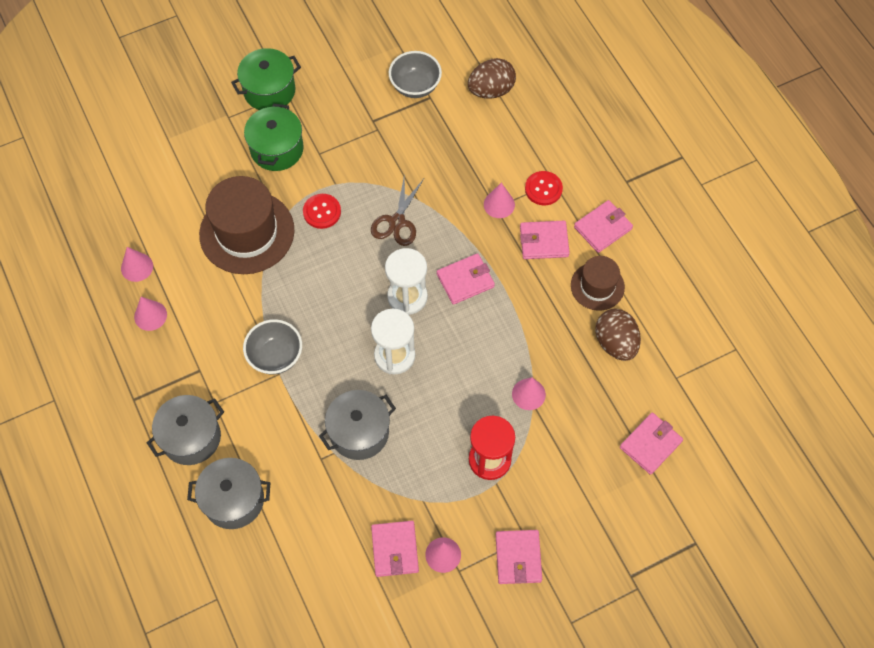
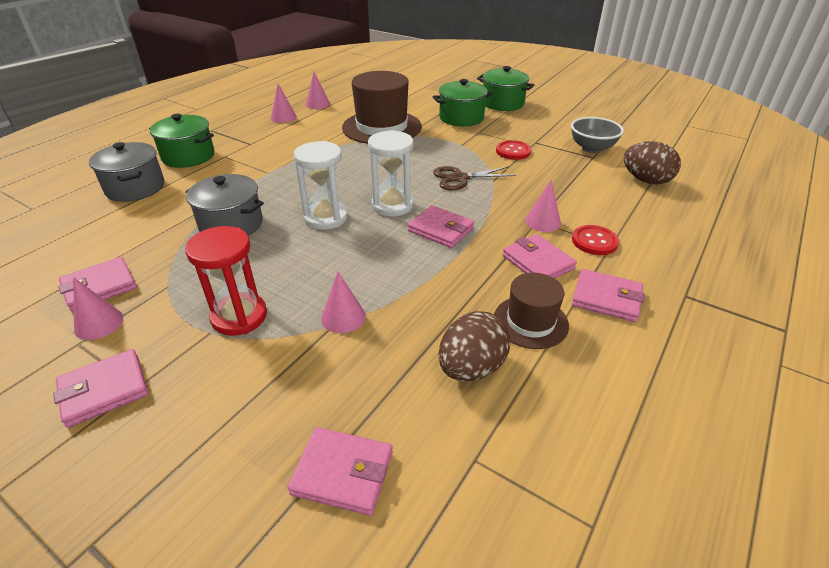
camera: 60 degrees right, 25 degrees down
(191, 437) = (188, 156): grey pot -> green pot
(275, 356) = (283, 166): grey bowl -> none
(322, 212) = (431, 147): red button -> red button (513, 151)

